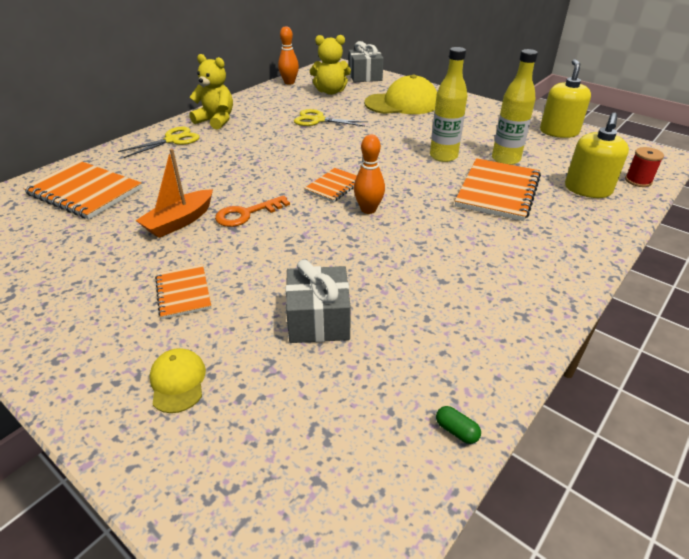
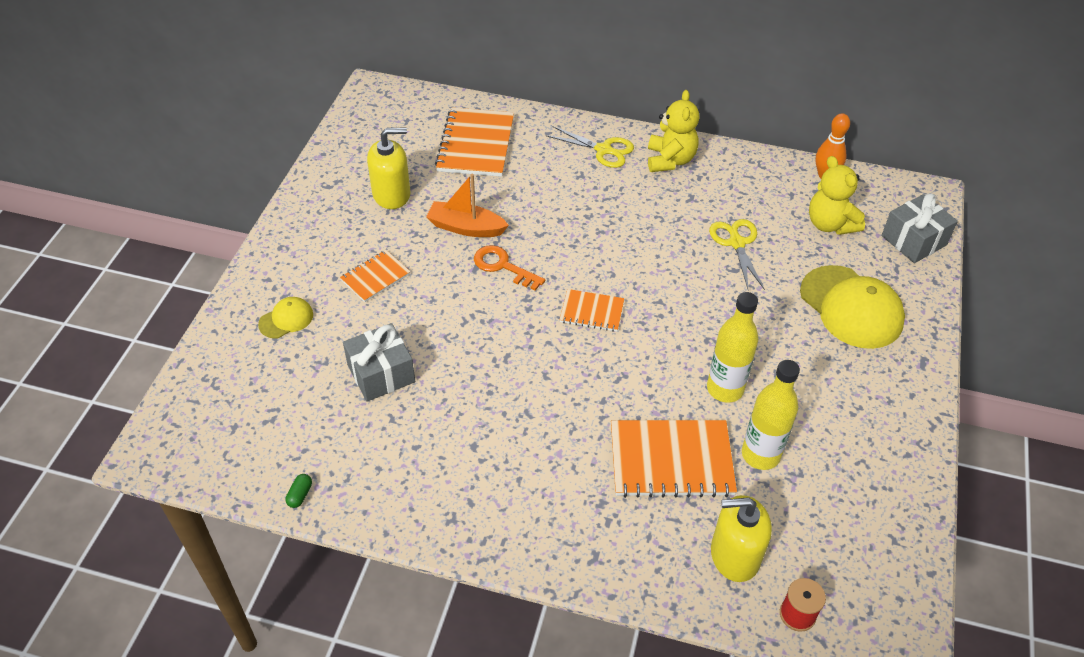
camera: 65 degrees right, 10 degrees up
(368, 209) = (563, 354): orange bowling pin -> none
(559, 132) = (894, 505): yellow soap dispenser -> yellow soap dispenser (391, 194)

